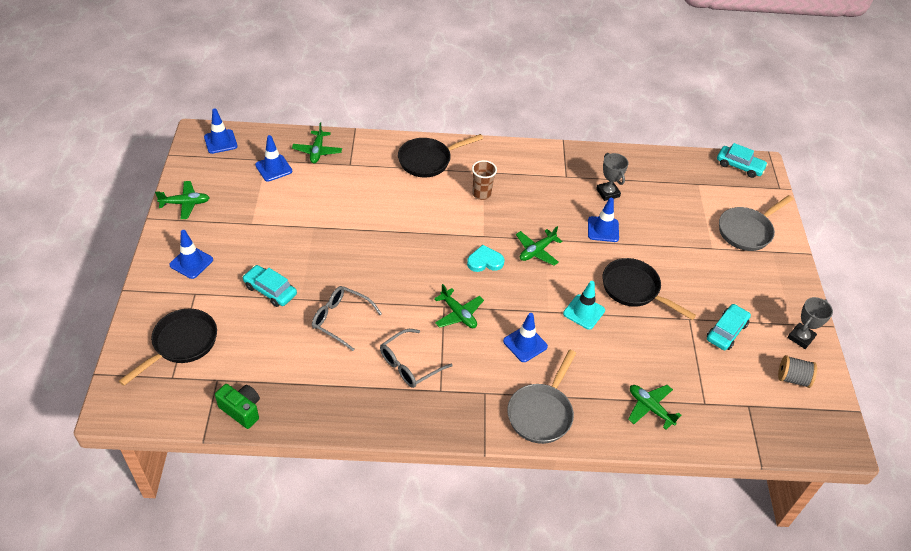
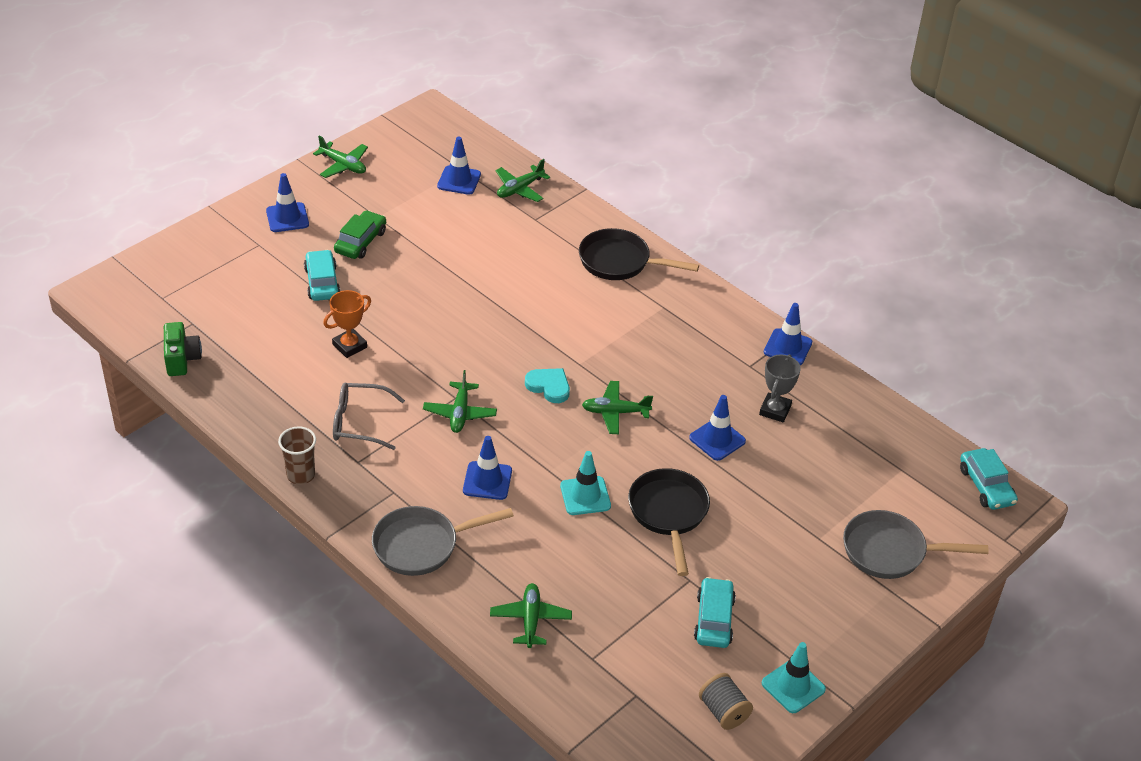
camera: 45 degrees right, 5 degrees down
(181, 344) = (200, 277): black pan -> none
(220, 142) = (441, 129): blue traffic cone -> blue traffic cone (787, 347)
(261, 247) = (360, 242): none -> green car
(341, 320) = (349, 346): grey glasses -> orange trophy
(481, 194) = (632, 325): brown cup -> brown cup (301, 475)
(726, 331) = (714, 619): turquoise car -> turquoise car turned 75 degrees counterclockwise
(800, 337) = (793, 686): grey trophy -> turquoise traffic cone

